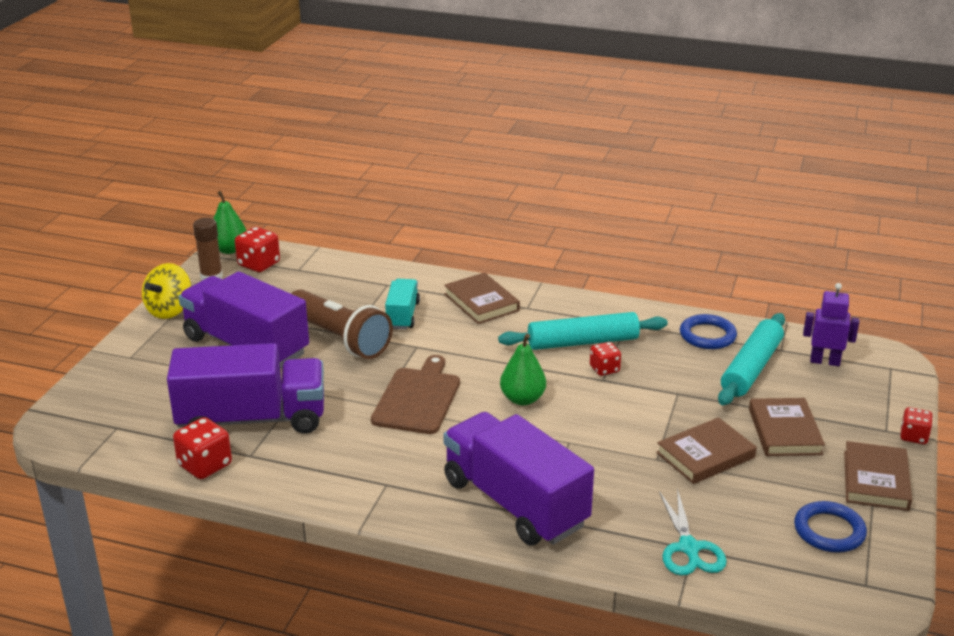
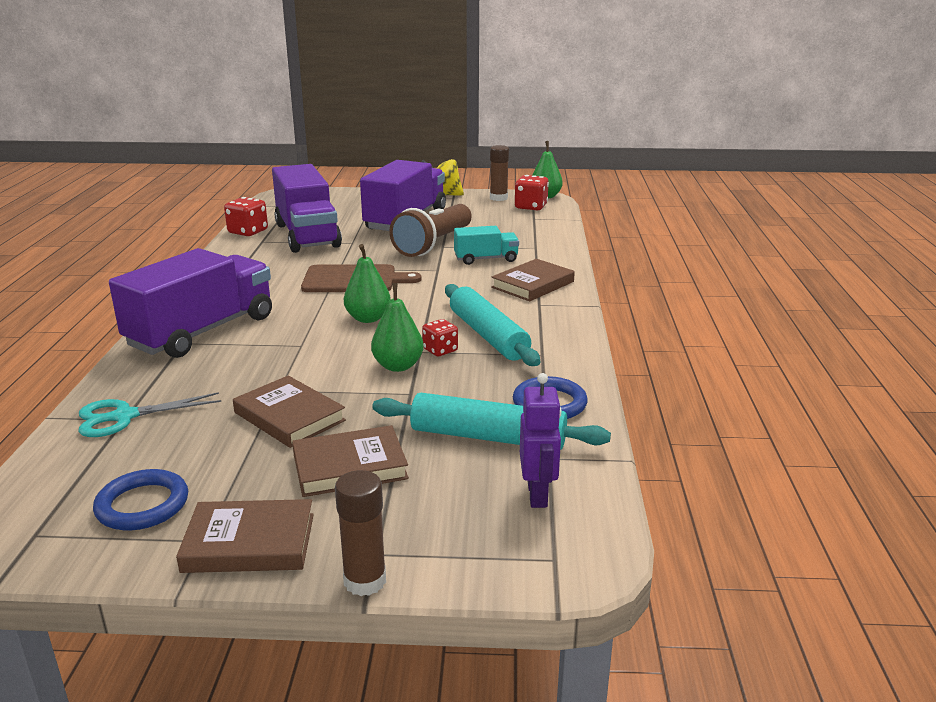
camera: 75 degrees right, 5 degrees down
(628, 393) = (398, 366): none -> green pear
(913, 436) = (365, 581): red dice -> brown glue stick

